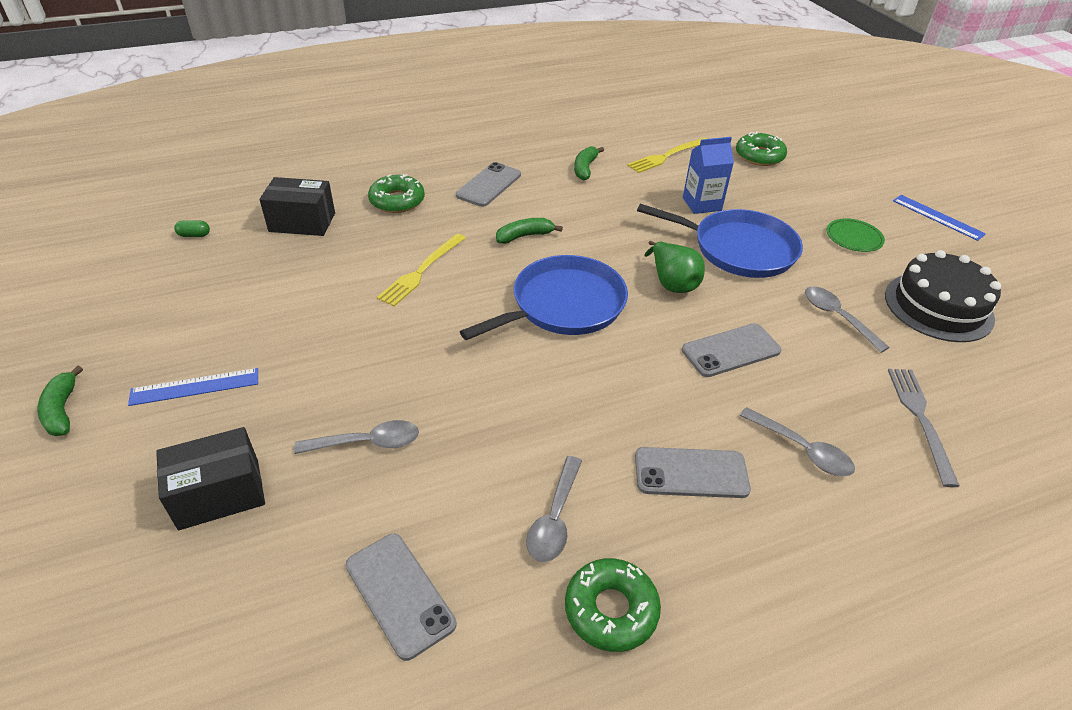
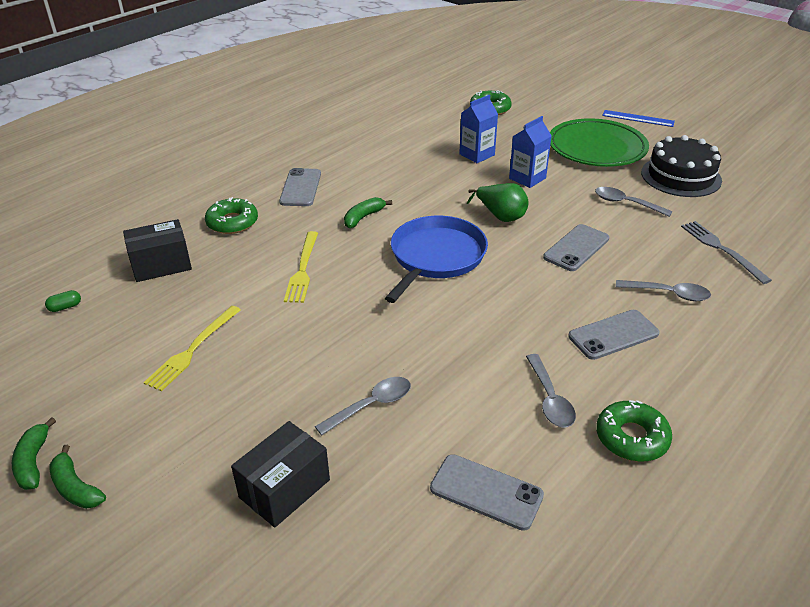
camera: 25 degrees left, 5 degrees down
(195, 387) = (186, 422): blue ruler -> none
(585, 168) = (368, 153): green banana -> green banana (33, 462)
(667, 156) = (423, 127): yellow fork -> yellow fork (193, 350)
(738, 249) = (527, 178): blue pan -> blue carton
(853, 238) = (596, 148): green plate -> green plate, size x2.24

